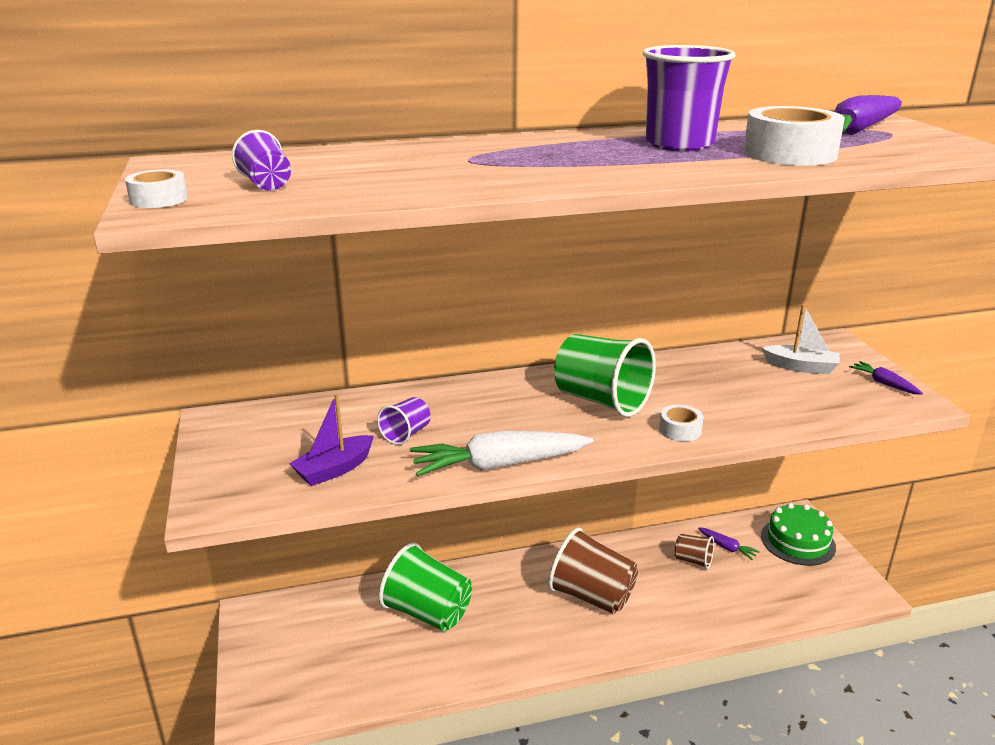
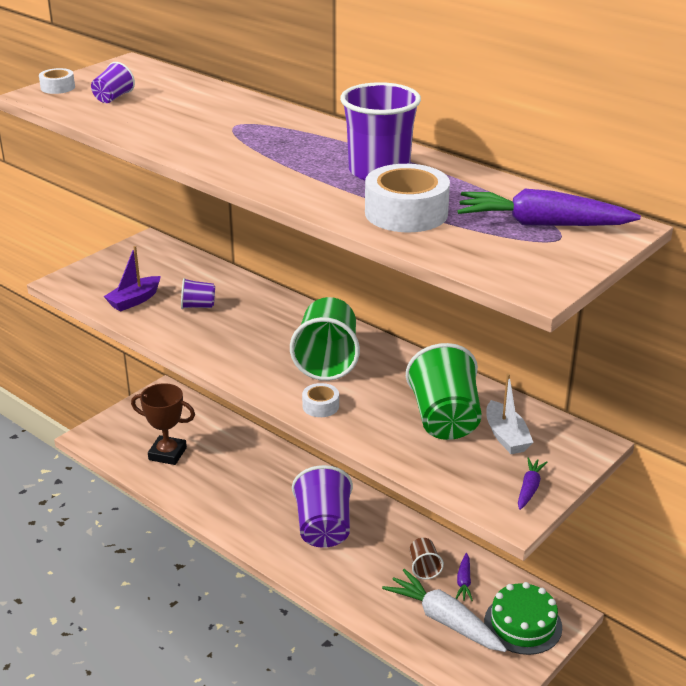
camera: 55 degrees right, 5 degrees up
(334, 469) = (134, 300): purple boat -> purple boat turned 60 degrees counterclockwise
(363, 658) = (167, 454): none -> brown trophy
(427, 612) = (232, 460): green cup -> green cup (444, 419)
(500, 465) = (196, 352): white carrot -> white carrot (444, 620)
(591, 596) = (323, 528): brown cup -> purple cup

